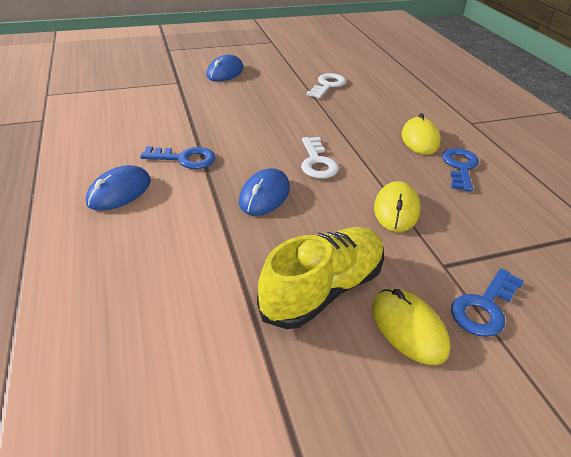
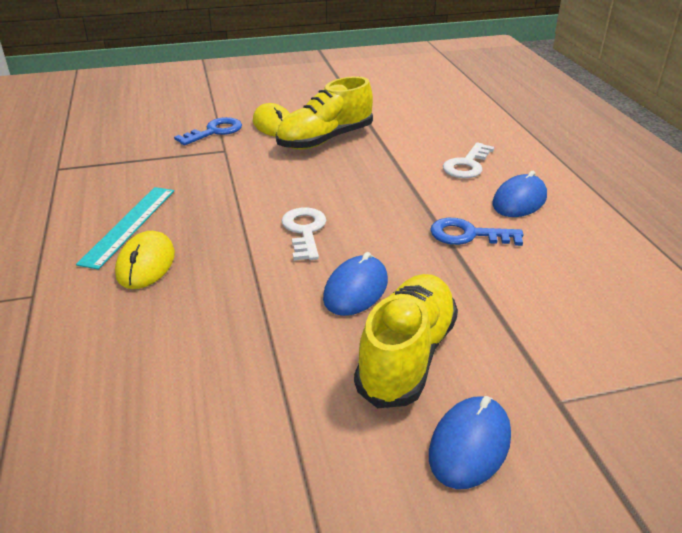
camera: 175 degrees left, 5 degrees down
(246, 96) = (406, 356): none -> yellow shoe
(264, 195) = (368, 197): blue mouse -> blue mouse (356, 289)
(327, 85) = (236, 395): white key -> white key (467, 165)
(396, 209) = (238, 185): yellow mouse -> none
(460, 167) = (129, 225): blue key -> turquoise ruler

